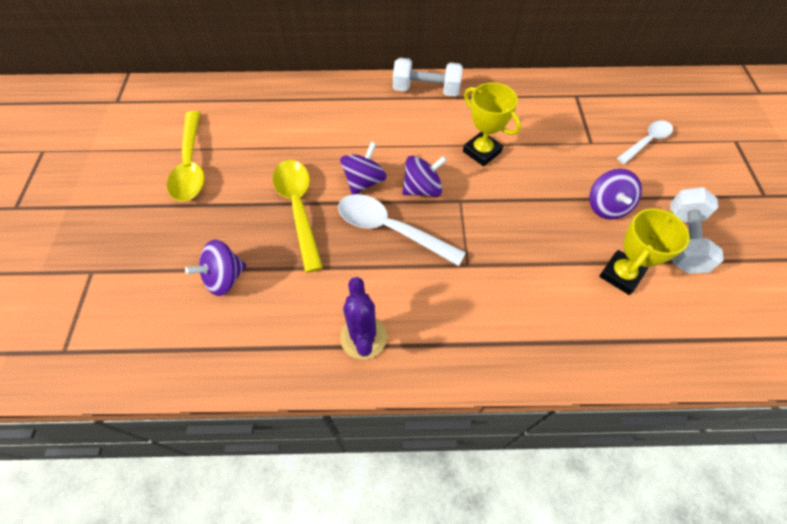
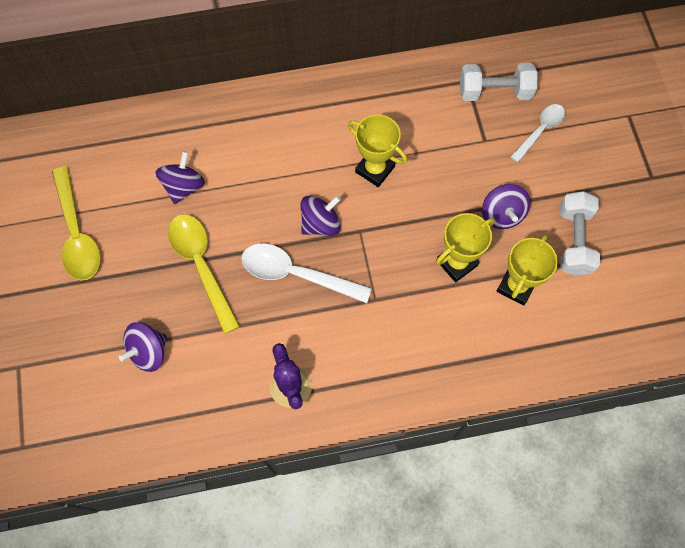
camera: 10 degrees left, 10 degrees up
(364, 181) = (261, 224): purple spinning top -> purple spinning top (183, 186)
(426, 90) = (306, 98): white dumbbell -> white dumbbell (494, 92)
(557, 243) = (457, 263): none -> yellow trophy

